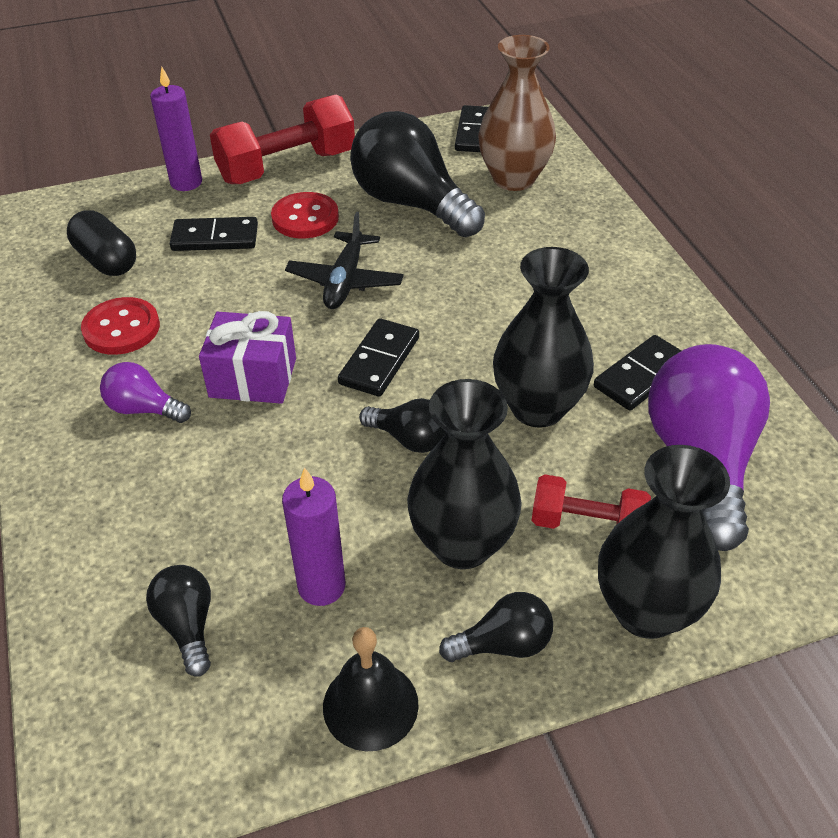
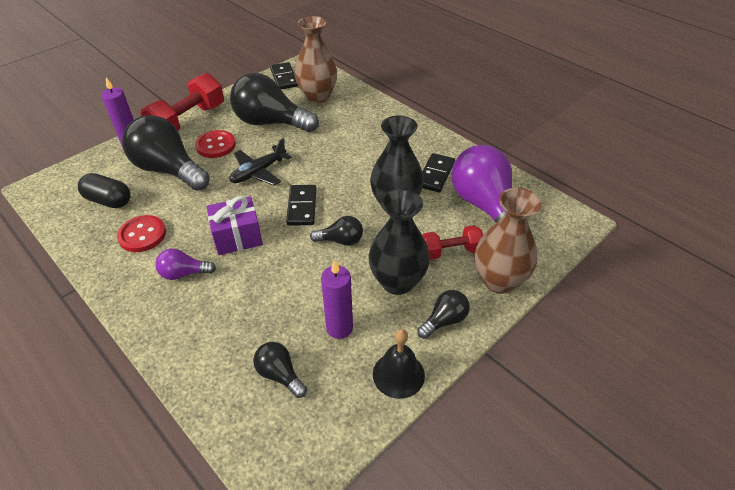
camera: 25 degrees left, 0 degrees up
(215, 238) = (169, 170): black domino -> black light bulb
(345, 281) = (258, 172): black plane -> black plane turned 60 degrees clockwise
(646, 610) = (499, 281): black vase -> brown vase

